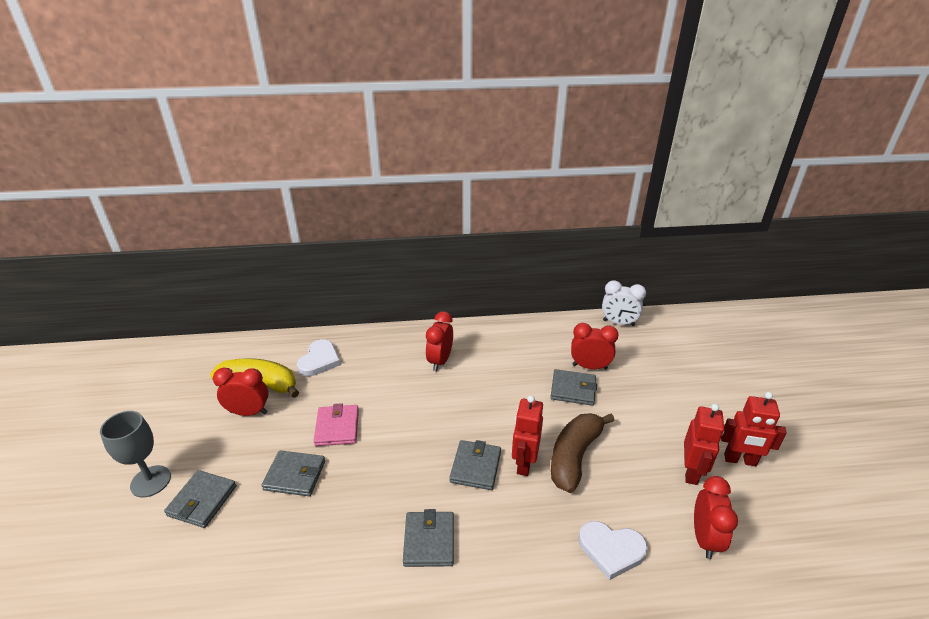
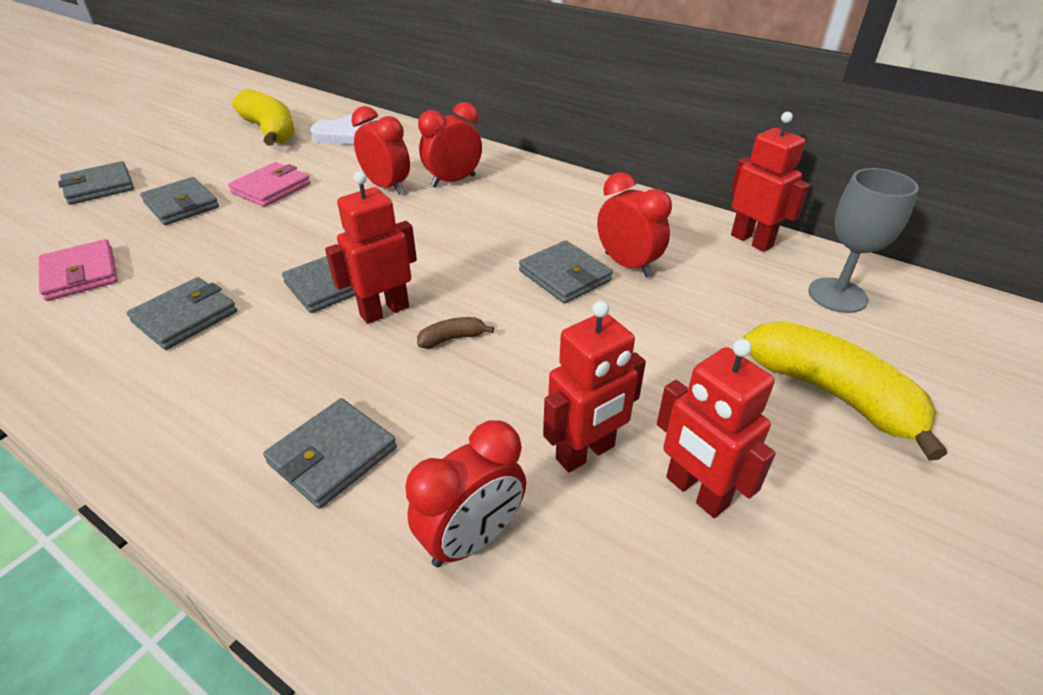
camera: 40 degrees right, 5 degrees up
(150, 481) = (95, 158): grey goblet -> grey goblet (837, 295)
(248, 412) = (228, 146): red clock -> red clock (387, 187)
(313, 565) = (80, 274): none -> pink wallet
(574, 456) = (452, 338): brown banana -> brown banana, size x0.42
(611, 550) = (332, 455): white heart -> grey wallet
(618, 323) = (751, 241): white clock -> red robot
(728, 386) = (832, 394): none -> yellow banana

